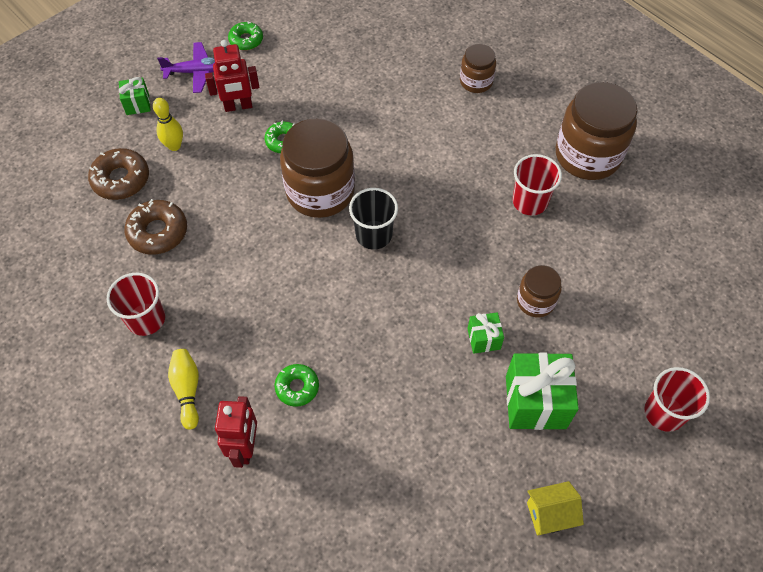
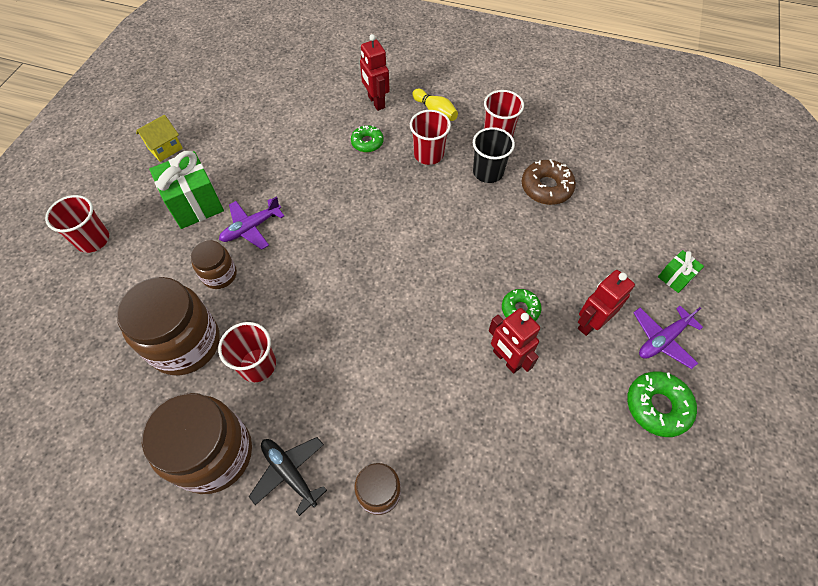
camera: 150 degrees right, 0 degrees up
(121, 179) = (614, 210): brown donut -> none
(174, 146) = (604, 257): yellow bowling pin -> none
(241, 333) = (428, 154): none -> red cup
(246, 40) = (657, 406): green donut -> green donut, size x1.53
(320, 191) = (452, 279): brown jar -> brown jar (185, 343)
(325, 113) = (506, 359): none -> red robot
(373, 235) = (382, 264): black cup -> black cup (488, 172)
(483, 339) = (251, 228): green gift -> purple plane
(534, 119) = (289, 472): none -> black plane

